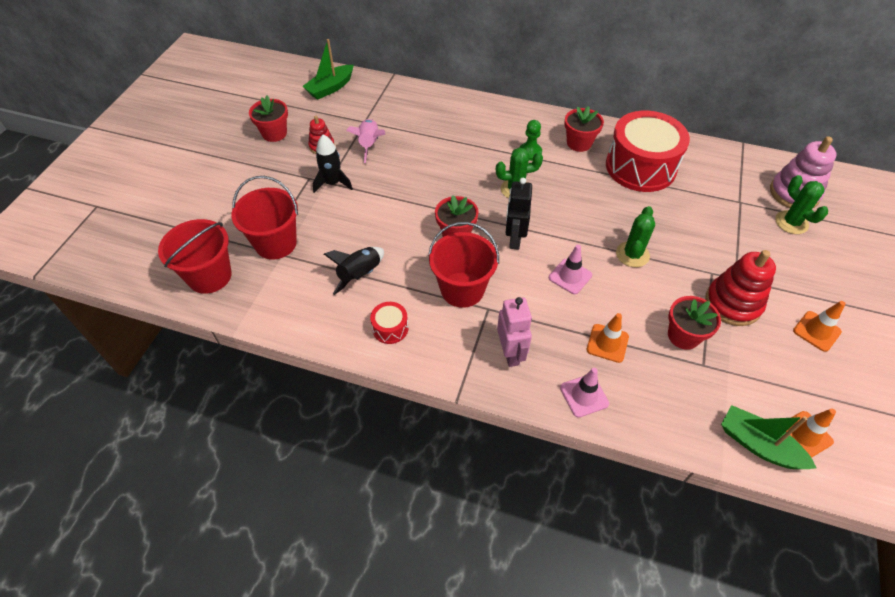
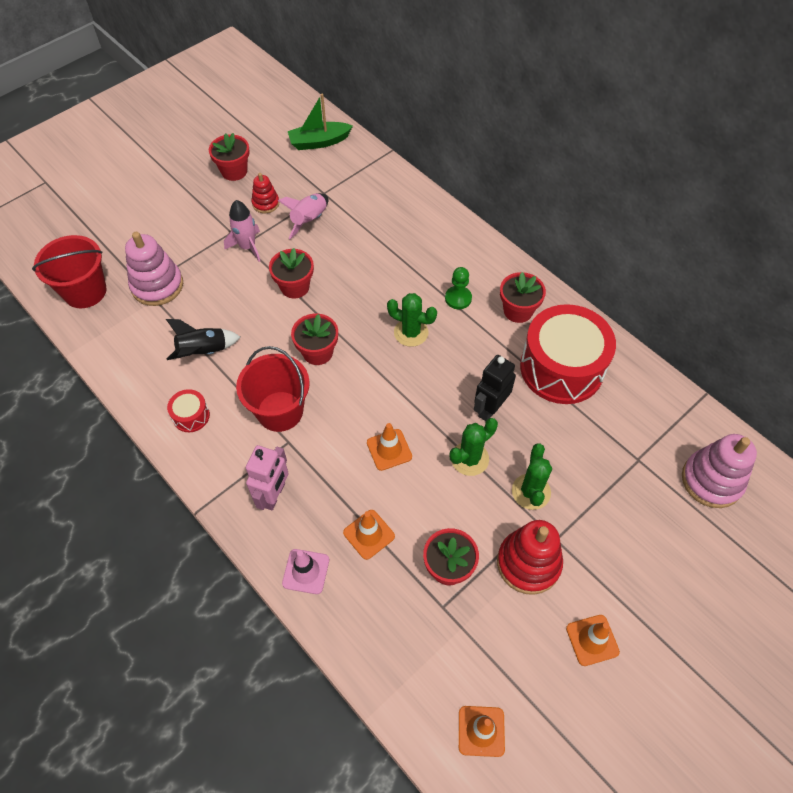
camera: 30 degrees right, 5 degrees up
(276, 243) = (157, 285): red bucket -> pink stacking toy
(333, 183) = (247, 247): black rocket -> pink rocket
(397, 195) = (295, 287): none -> red flower pot
(514, 239) = (367, 384): black robot -> black robot (490, 408)
(570, 276) = (389, 449): pink traffic cone -> orange traffic cone
(758, 445) = (427, 712): green boat -> none
(791, 222) = (676, 511): green cactus -> green cactus (531, 492)

